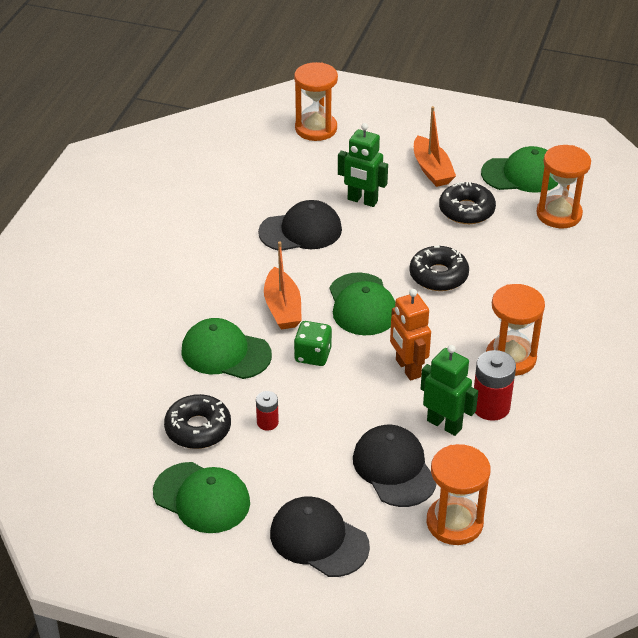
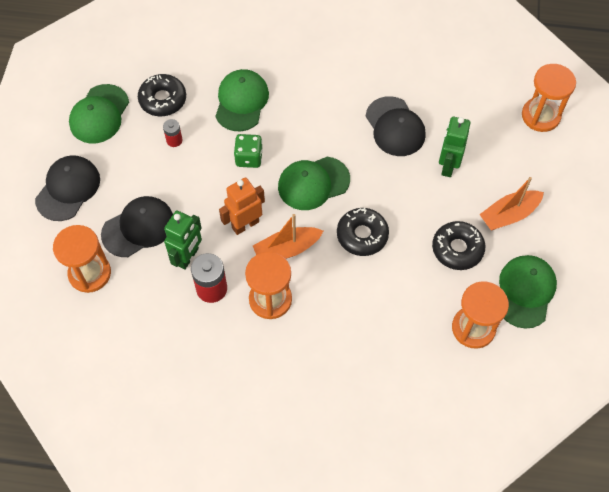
camera: 80 degrees right, 20 degrees up
(282, 308) = (298, 129): orange boat -> orange boat (287, 249)
(521, 174) = (525, 292): green cap -> green cap turned 150 degrees counterclockwise

